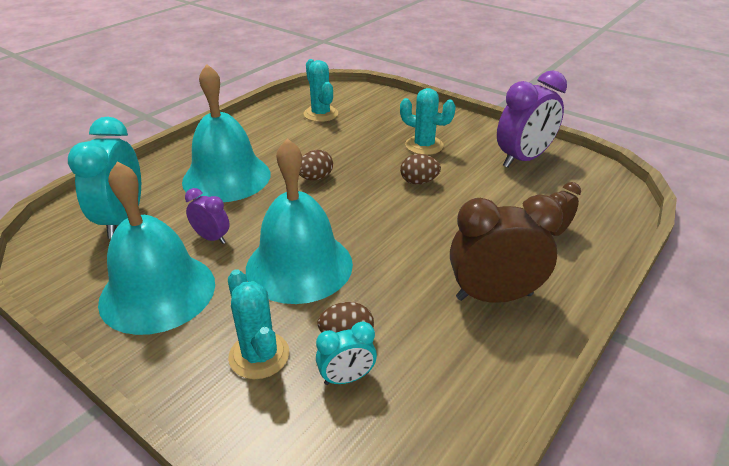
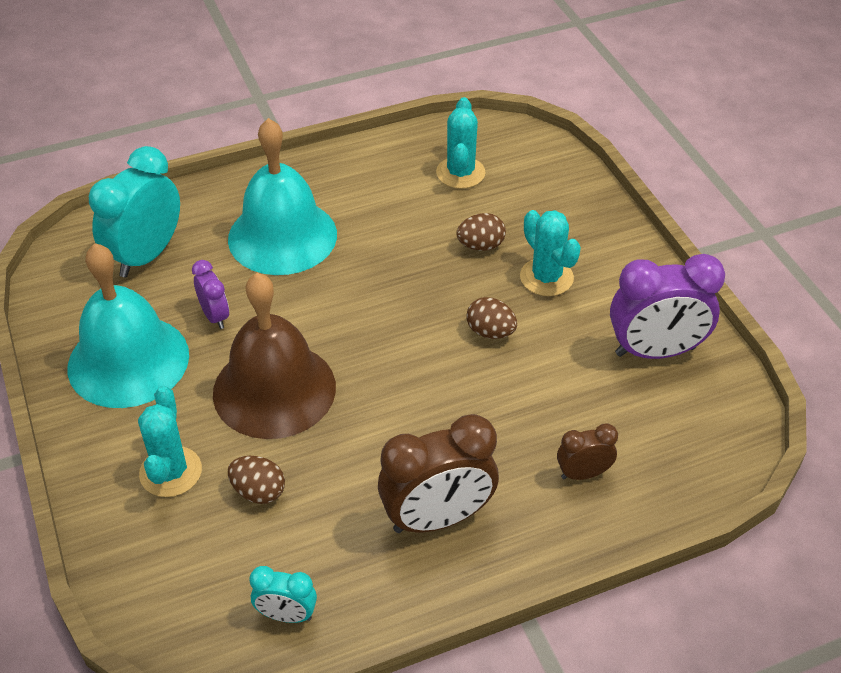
camera: 30 degrees right, 10 degrees up
(299, 265) = (274, 389): turquoise bell -> brown bell
(315, 178) = (377, 277): brown egg -> brown egg (480, 246)
(347, 378) = (227, 532): turquoise clock -> turquoise clock (286, 615)
(494, 296) = (437, 518): brown clock -> brown clock turned 135 degrees clockwise

